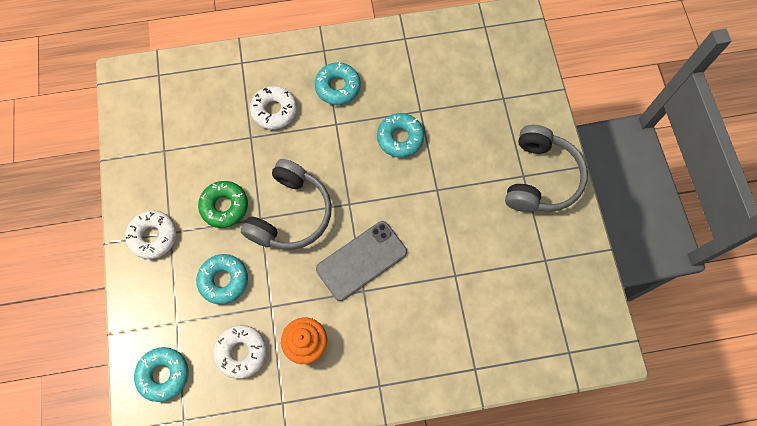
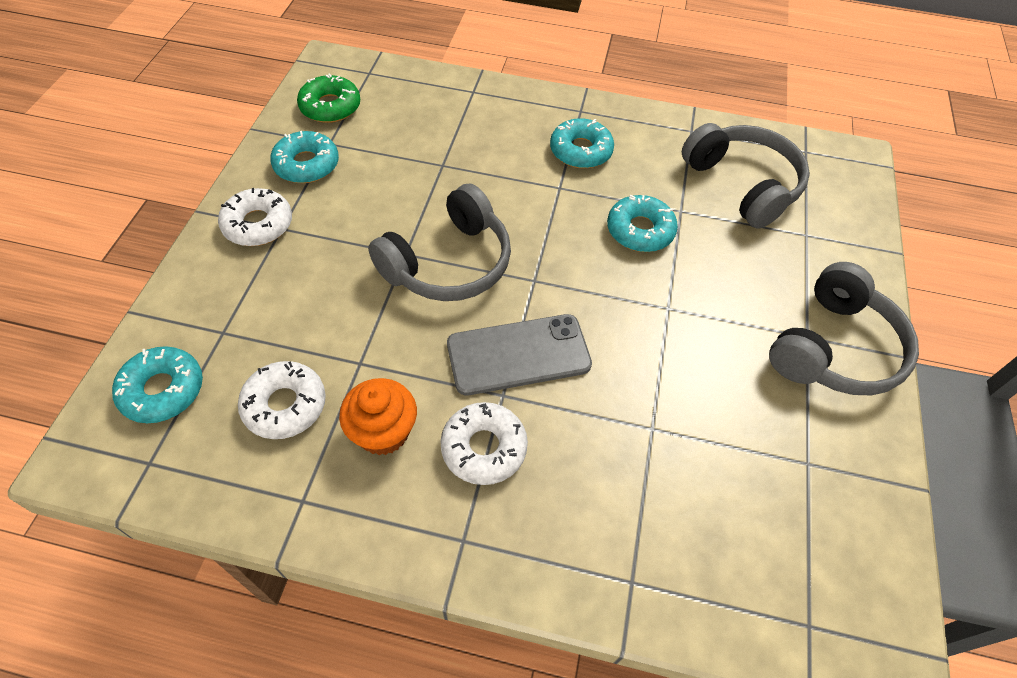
camera: 20 degrees right, 15 degrees down
(224, 206) = (367, 224): green donut -> green donut (330, 107)
(224, 280) = (315, 306): turquoise donut -> turquoise donut (306, 165)
(274, 110) = (487, 148): white donut -> white donut (484, 448)
(452, 73) = (742, 184): none -> grey headphones

